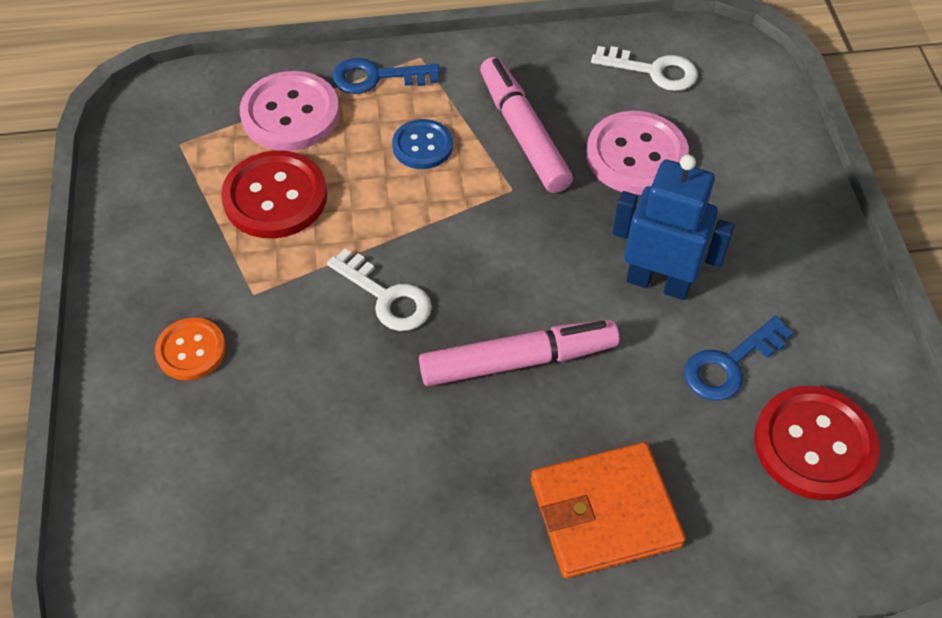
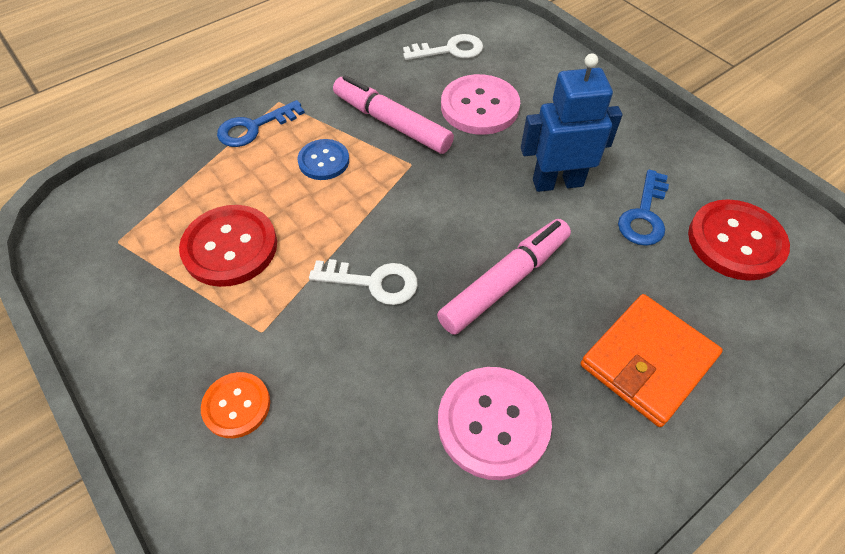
camera: 30 degrees left, 0 degrees up
(290, 114) = (201, 180): pink button -> pink button (493, 423)

